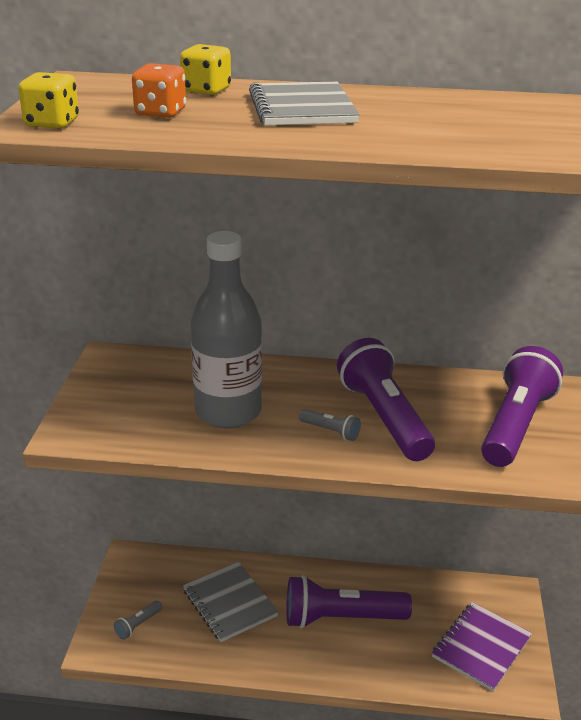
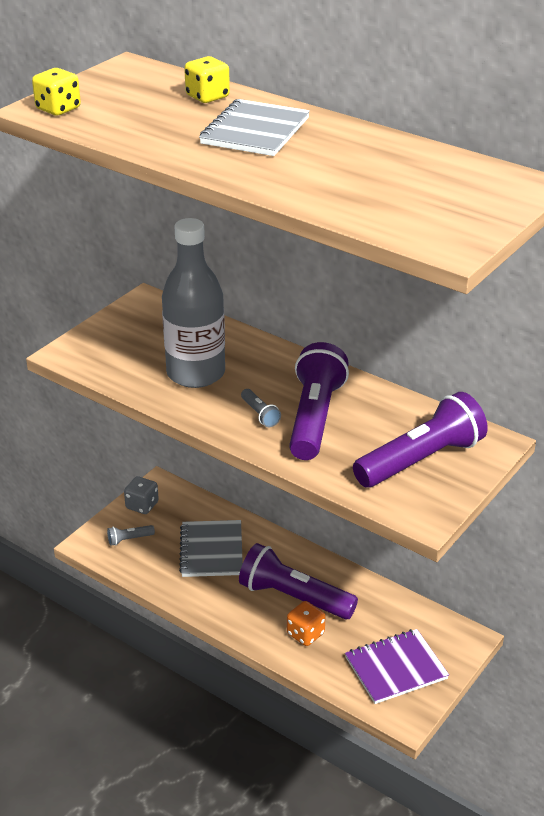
camera: 30 degrees right, 5 degrees up
(126, 584) = (142, 505): none -> grey dice
(160, 113) = (144, 114): orange dice -> orange dice (305, 634)

